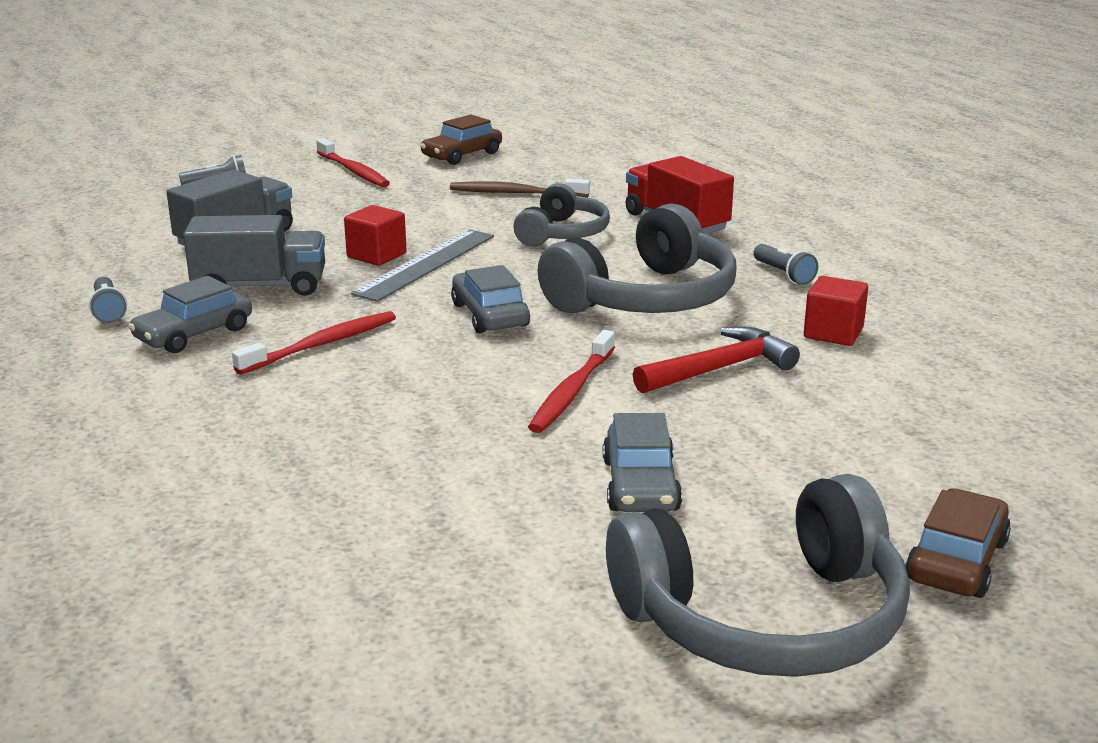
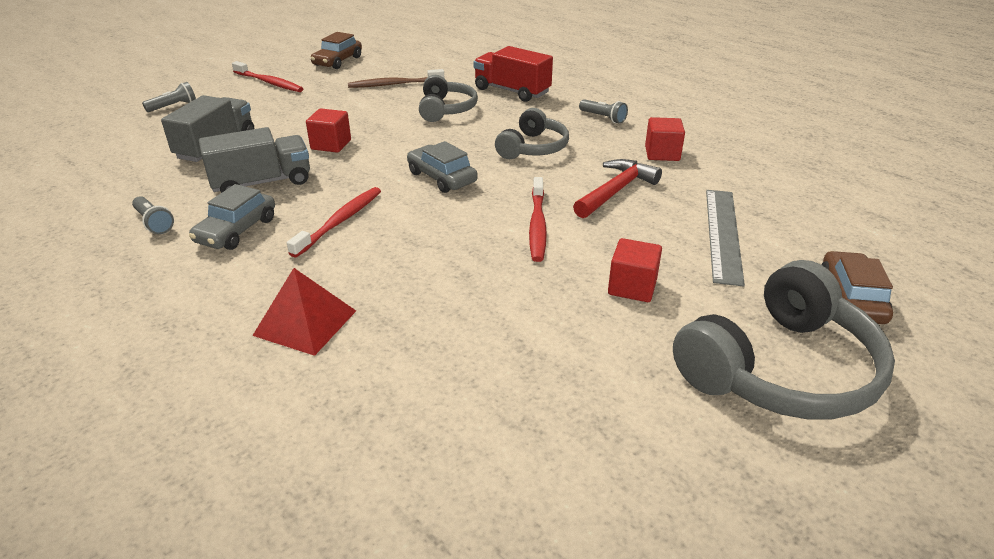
camera: 20 degrees left, 10 degrees up
(201, 444) = (305, 323): none -> red pyramid
(426, 264) = (371, 146): grey ruler -> grey ruler (723, 234)
(640, 485) = (632, 287): grey car -> red cube
(646, 298) = (533, 148): grey headphones -> grey headphones, size x0.59

